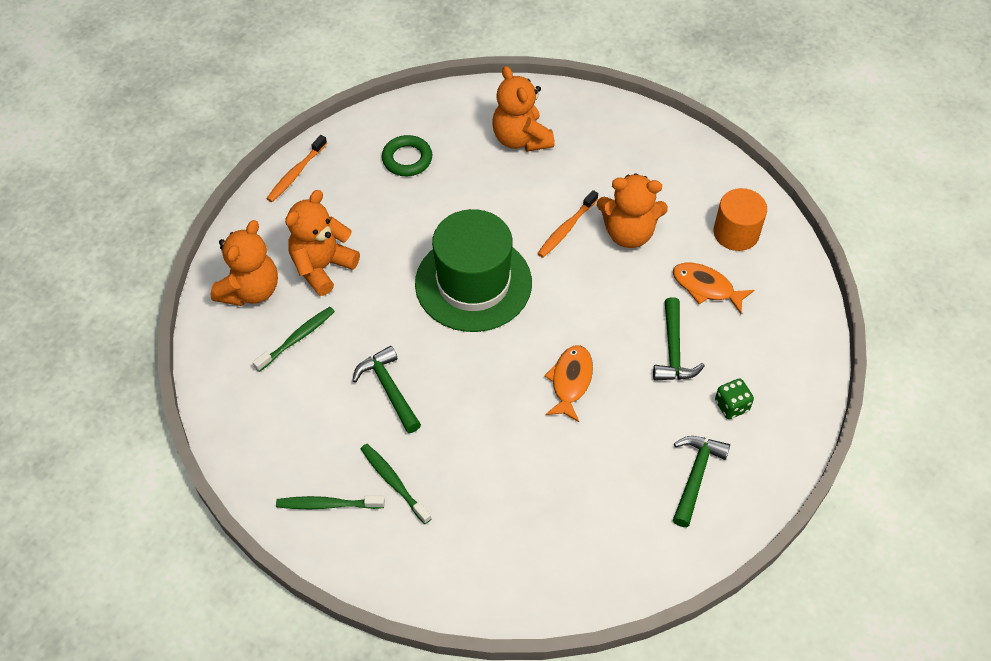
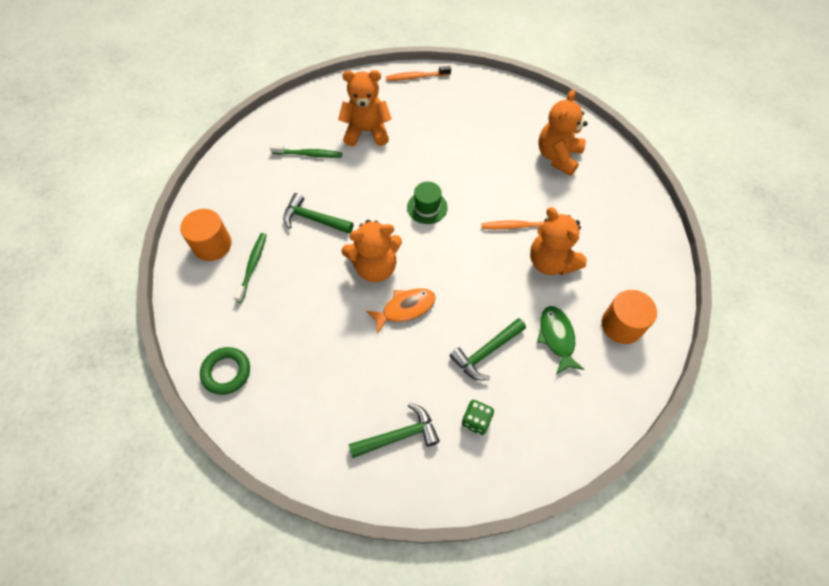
camera: 50 degrees right, 5 degrees up
(250, 290) = (321, 113): orange teddy bear -> orange teddy bear (375, 267)
(327, 504) = (212, 245): green toothbrush -> orange cylinder
(389, 389) = (314, 219): green hammer -> green hammer turned 90 degrees counterclockwise
(407, 159) = (480, 115): green ring -> green ring (226, 372)
(473, 283) = (427, 207): green hat -> green hat, size x0.45
(706, 287) = (556, 337): orange fish -> green fish

